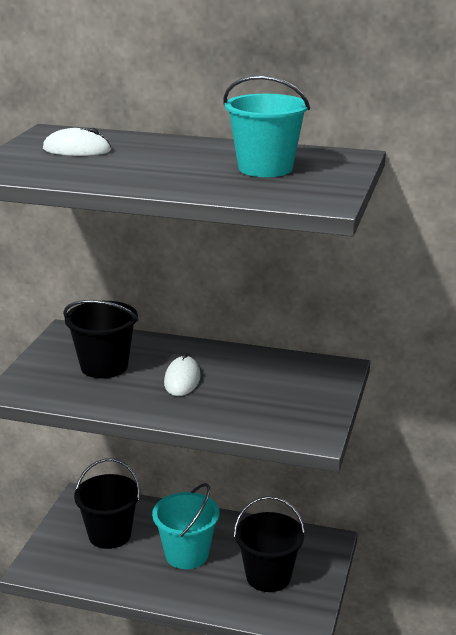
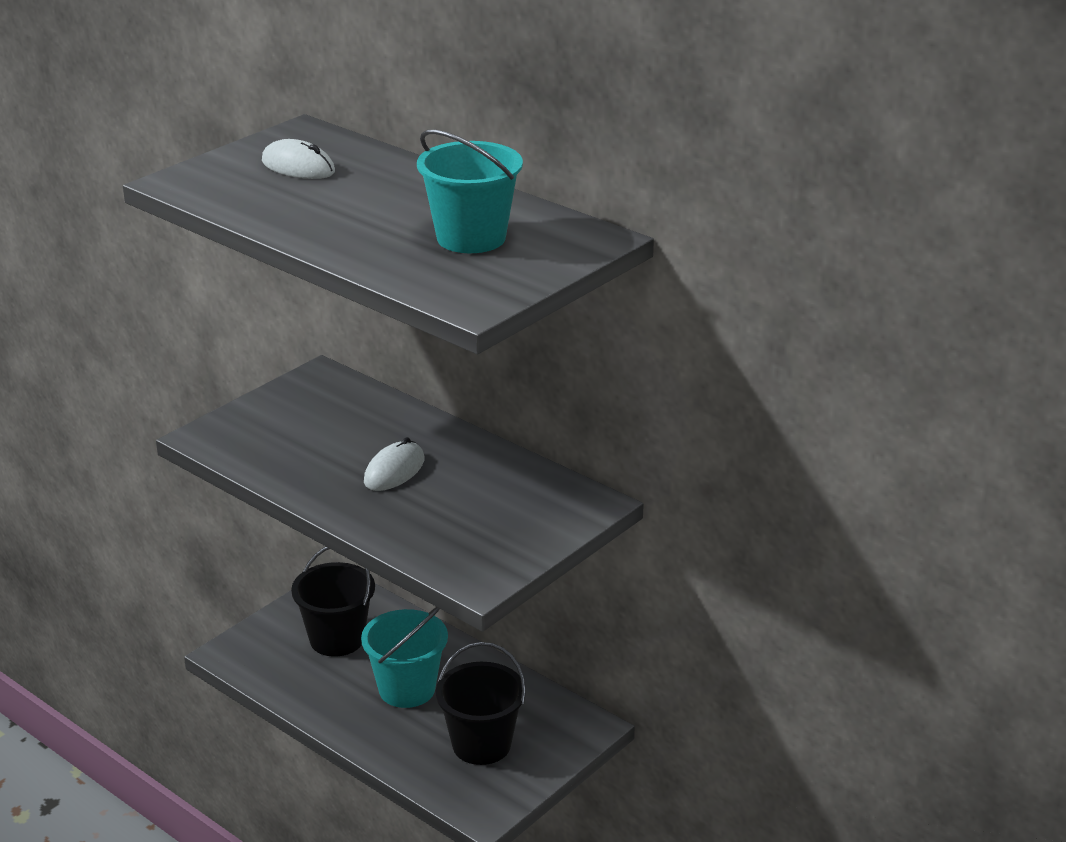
camera: 25 degrees right, 5 degrees up
(104, 366) = (323, 431): black bucket -> none

